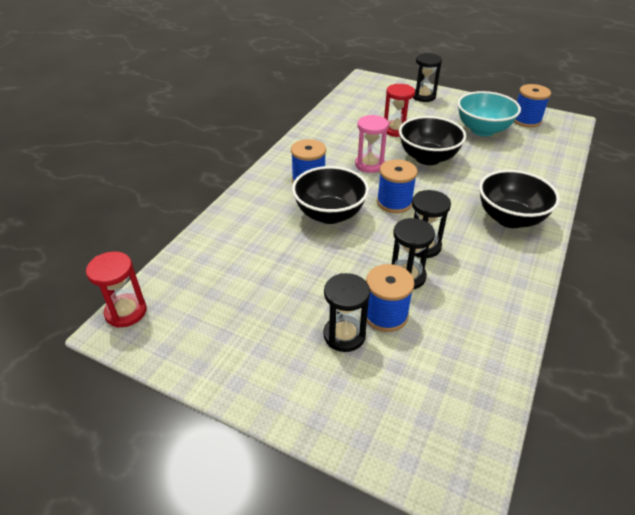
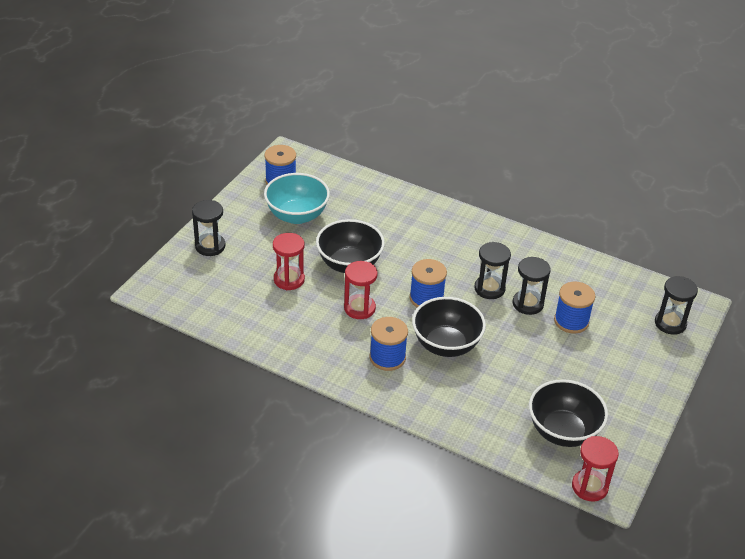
camera: 90 degrees left, 0 degrees up
(344, 335) = (595, 346): black hourglass -> black hourglass (670, 323)
(369, 165) = (359, 308): pink hourglass -> red hourglass
(510, 218) = (450, 231): black bowl -> black bowl (563, 431)

